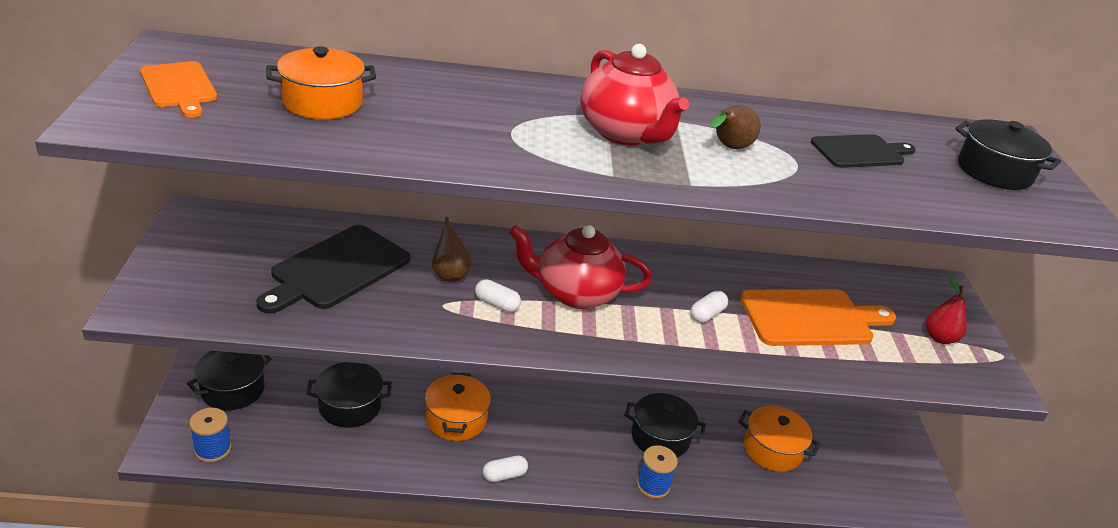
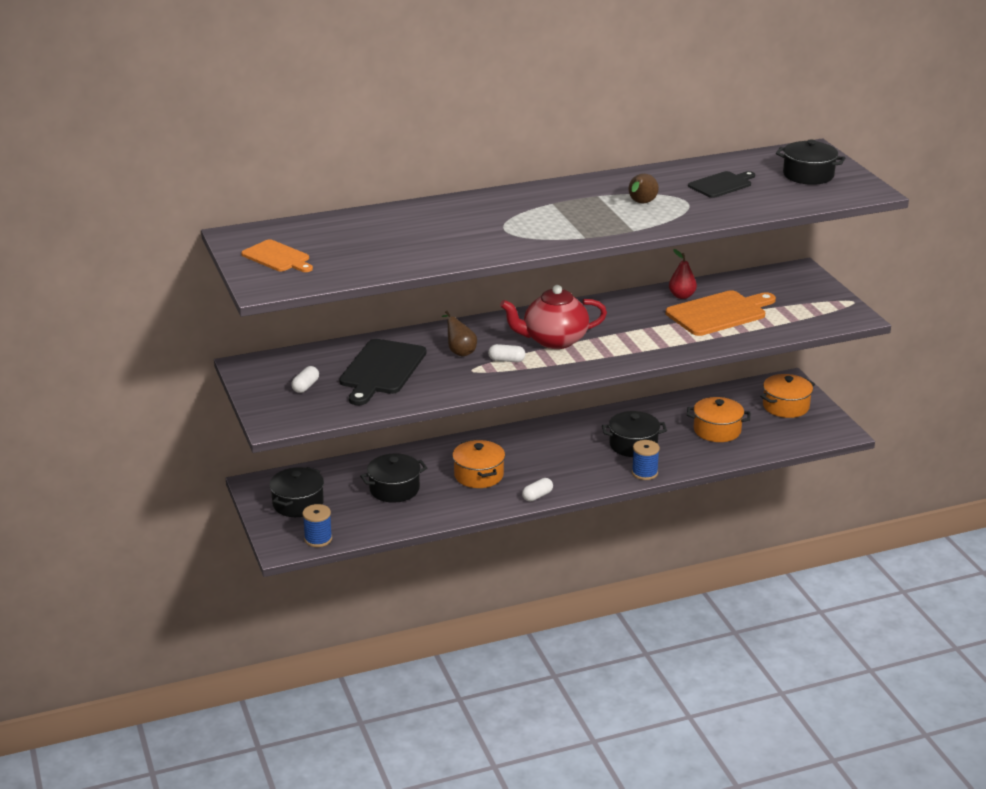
camera: 15 degrees left, 5 degrees down
(322, 102) = (374, 243): orange pot -> orange pot (785, 406)
(626, 133) = (573, 211): red teapot -> none
(707, 314) = (649, 329): white capsule -> white capsule (305, 386)
(939, 338) = (809, 302): red pear -> red pear (682, 296)

